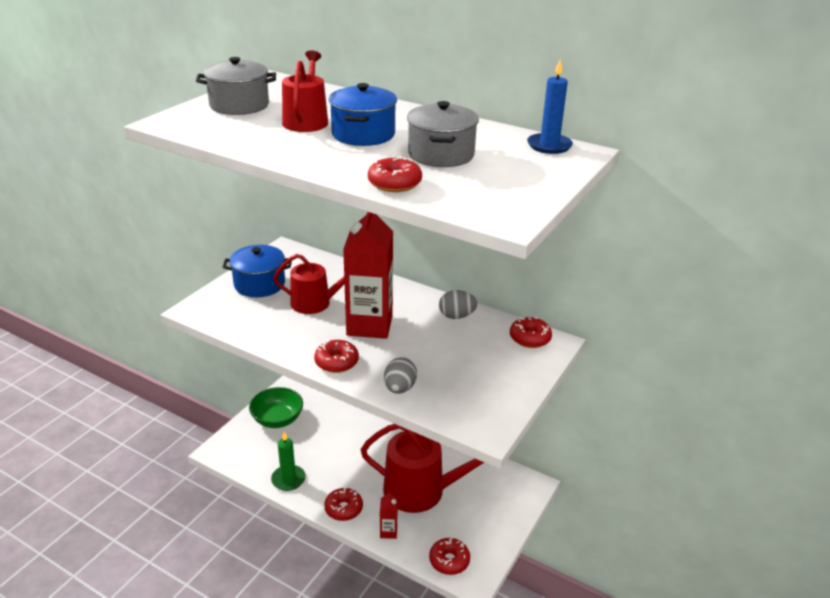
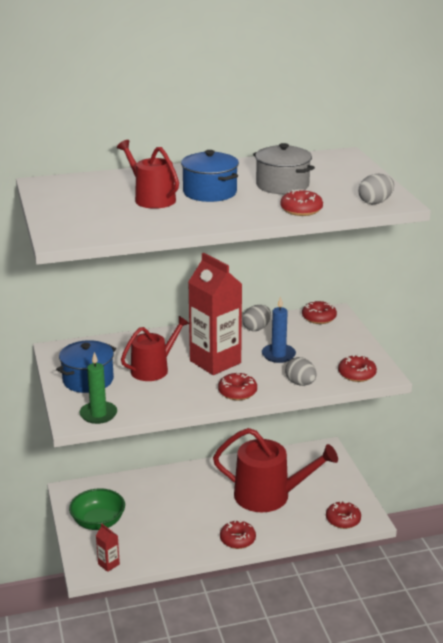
camera: 45 degrees left, 5 degrees down
(239, 105) = (77, 208): grey pot -> none
(288, 479) = (172, 550): green candle -> green candle (98, 414)
(388, 531) = (285, 531): red carton -> red carton (108, 564)
(422, 491) = (269, 496): red watering can -> red watering can turned 45 degrees clockwise
(464, 413) = (357, 374): none -> red donut
(485, 209) = (375, 202): none -> grey egg
(549, 146) = (321, 158): blue candle -> blue candle (278, 355)

